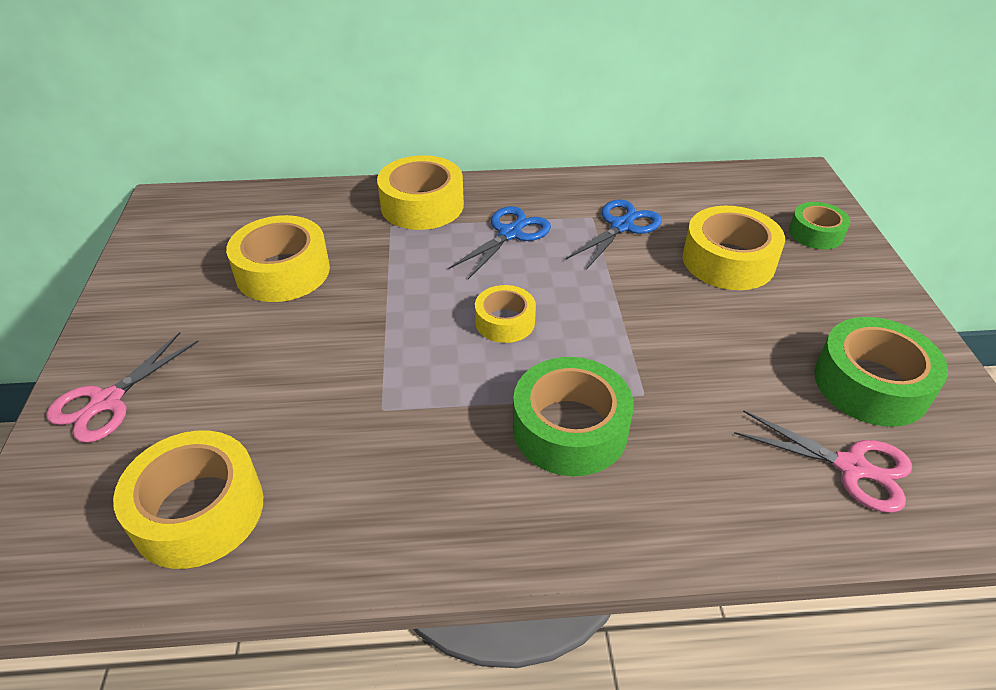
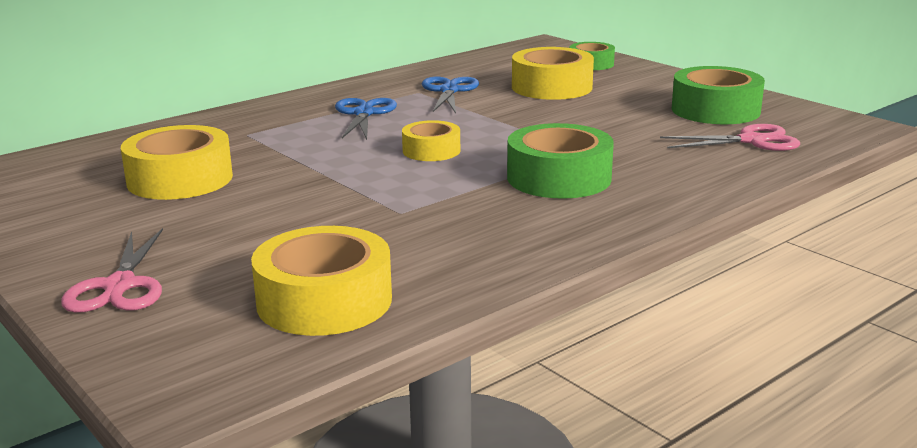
camera: 35 degrees left, 20 degrees down
(422, 205) = (258, 118): yellow tape -> none

